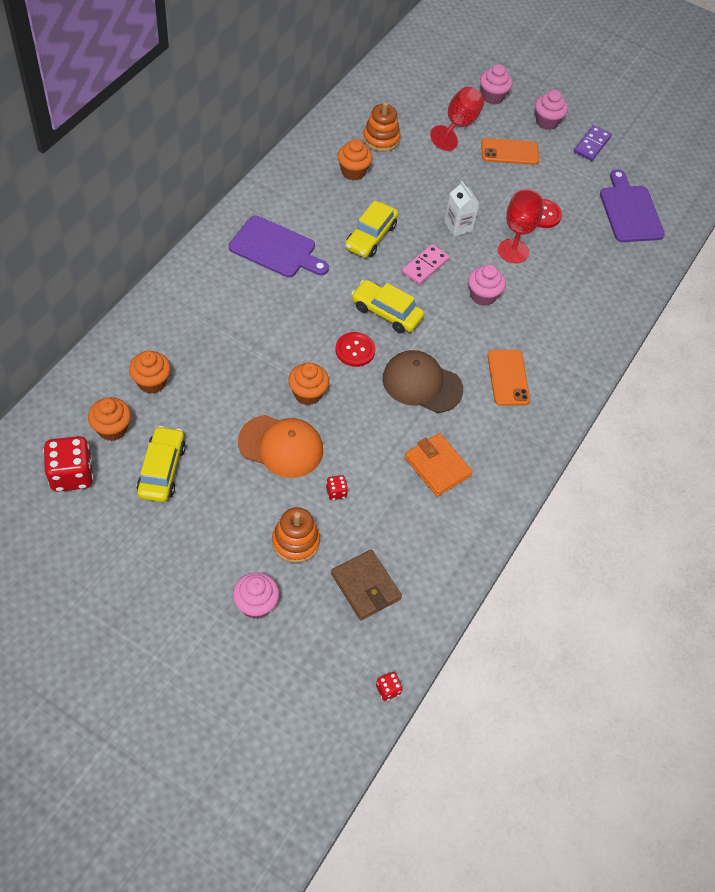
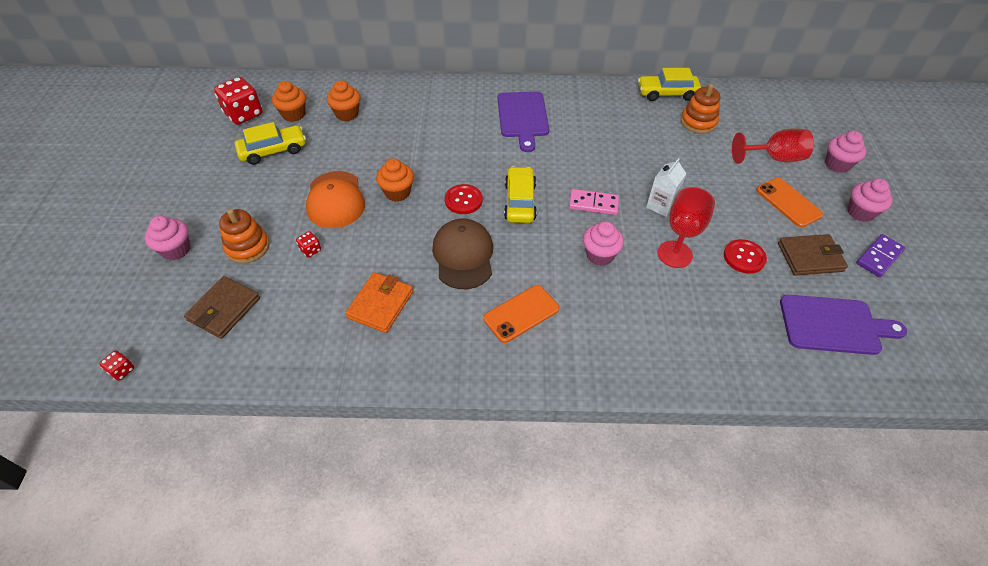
camera: 65 degrees right, 5 degrees down
(353, 172) = (645, 122): orange cupcake -> none
(371, 236) = (589, 159): yellow car -> yellow car (667, 93)
(567, 180) = (810, 257): none -> brown wallet
(592, 145) = (879, 257): purple domino -> purple domino turned 45 degrees counterclockwise
(630, 211) = (834, 325): purple cutting board -> purple cutting board turned 45 degrees clockwise

